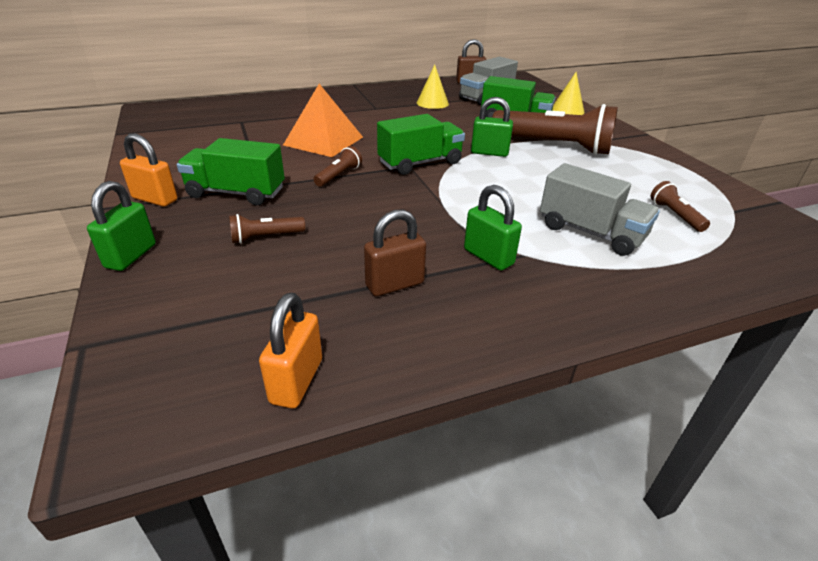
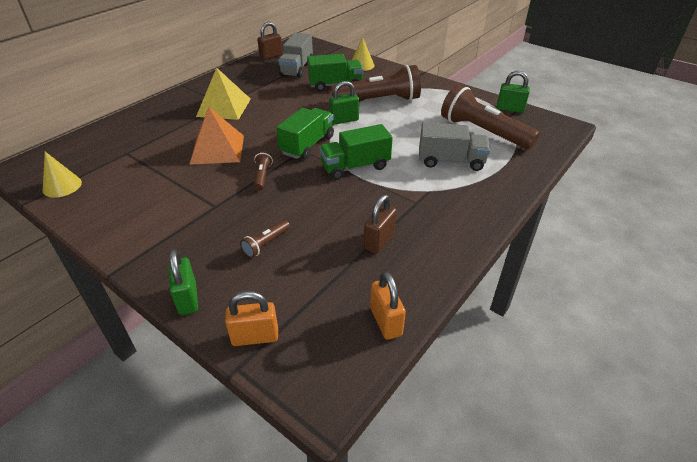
camera: 30 degrees left, 5 degrees up
(155, 199) = (145, 249): orange padlock -> orange padlock (255, 337)
(236, 193) = (203, 219): green truck -> green truck (355, 166)
(372, 110) = (224, 107): none -> yellow pyramid
(432, 103) = (263, 86): yellow cone -> yellow cone (62, 186)
(488, 257) = (412, 200): green padlock -> green padlock (510, 109)
(675, 215) = (483, 132): brown flashlight -> brown flashlight, size x2.30

